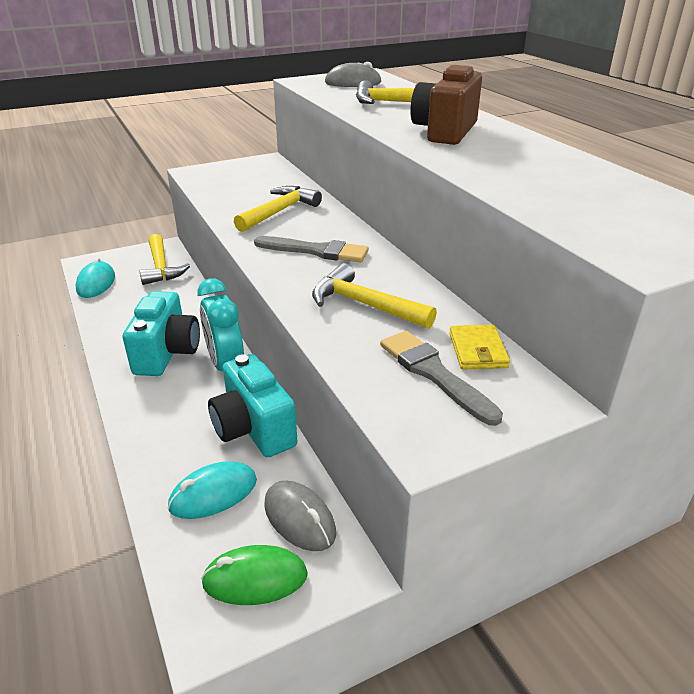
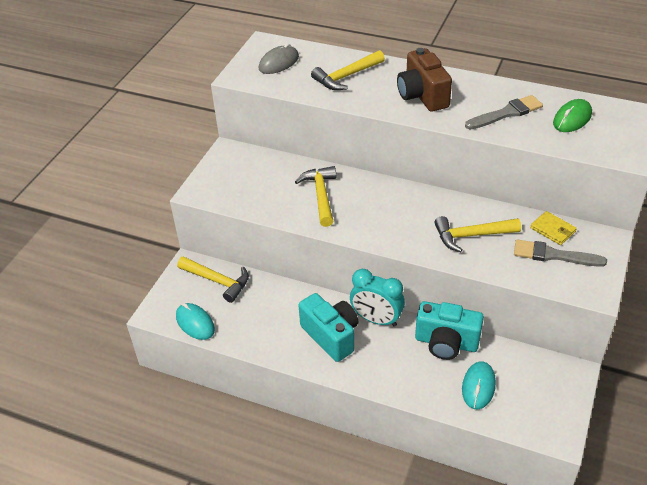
camera: 40 degrees left, 10 degrees up
(255, 579) = (547, 404): green mouse -> green mouse (572, 119)
(299, 519) = (528, 367): grey mouse -> none
(316, 251) = (392, 214): grey brush -> grey brush (506, 113)

